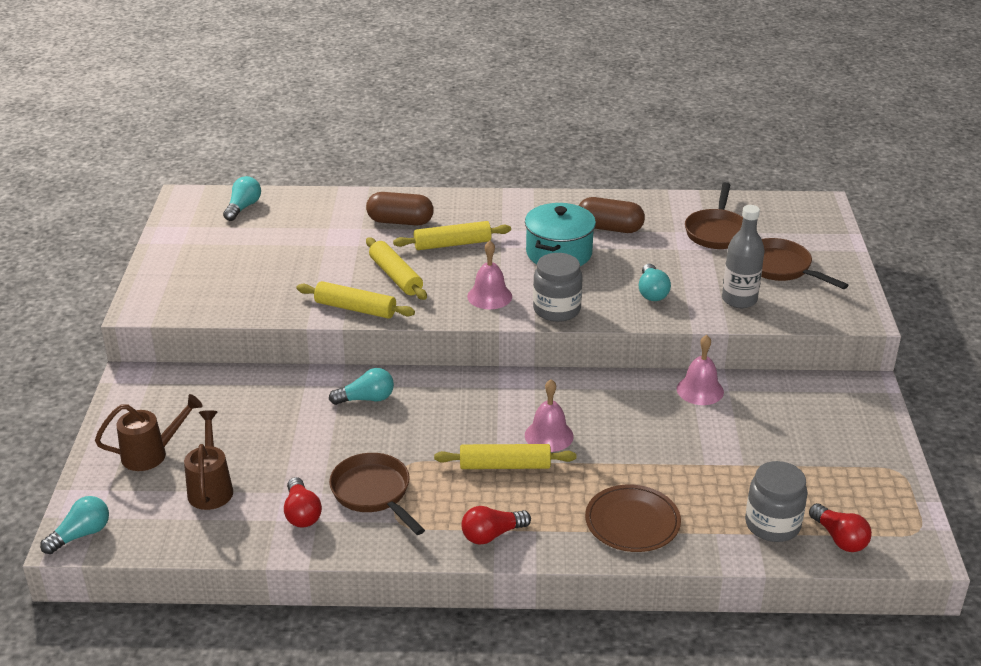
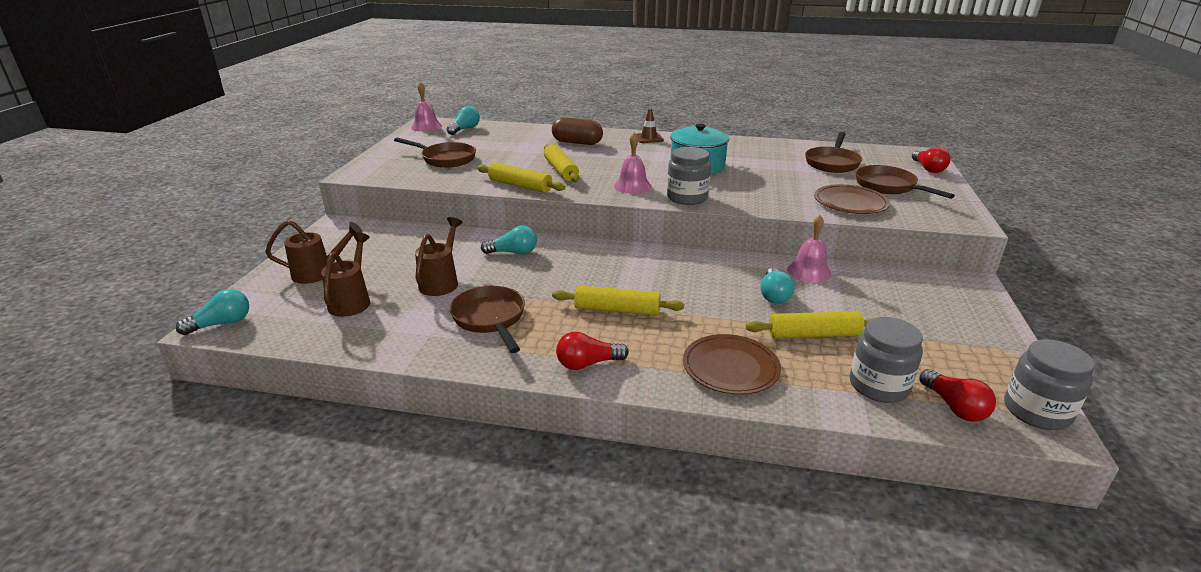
camera: 10 degrees right, 5 degrees down
(243, 269) = (445, 159): none -> brown pan
(300, 450) = (441, 282): none -> brown watering can
(302, 513) = (419, 328): red light bulb -> red light bulb (928, 169)
(452, 244) = (613, 156): yellow rolling pin -> yellow rolling pin (813, 334)
(489, 205) = (649, 138): none -> brown traffic cone
(549, 435) = (663, 291): pink bell -> pink bell (426, 126)
(609, 228) = (742, 155): brown capsule -> none
(652, 292) = (772, 193): turquoise light bulb -> turquoise light bulb (774, 295)
(739, 300) = (850, 203): grey bottle -> brown plate
(910, 533) = (1036, 411): none -> grey jar

